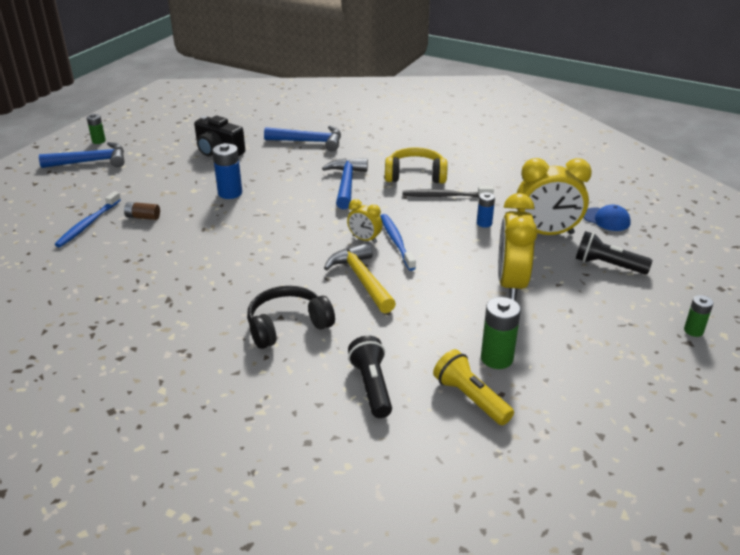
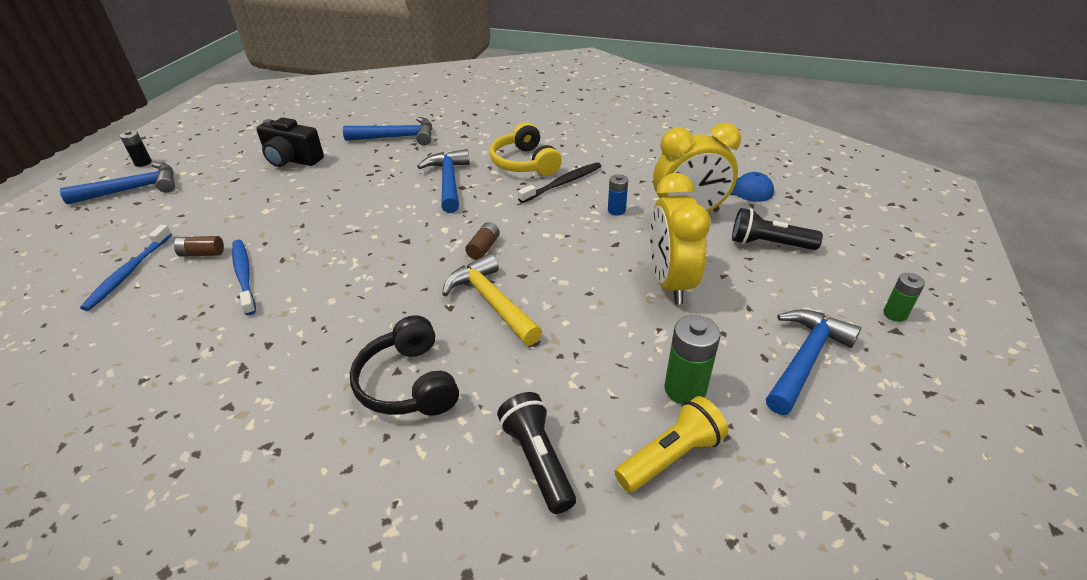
camera: 10 degrees left, 5 degrees up
(98, 141) = (143, 163): green battery -> black battery
(230, 193) = (311, 209): blue battery -> none
(287, 326) = (408, 383): black headphones -> black headphones turned 75 degrees counterclockwise
(364, 239) = (483, 248): yellow clock -> brown battery
(396, 241) = (522, 245): blue toothbrush -> blue toothbrush (244, 275)
(415, 175) = (525, 163): yellow headphones -> yellow headphones turned 105 degrees counterclockwise
(444, 196) = (563, 183): black toothbrush -> black toothbrush turned 150 degrees clockwise
(470, 398) = (670, 456): yellow flashlight -> yellow flashlight turned 105 degrees clockwise
(601, 352) = (805, 359): none -> blue hammer

